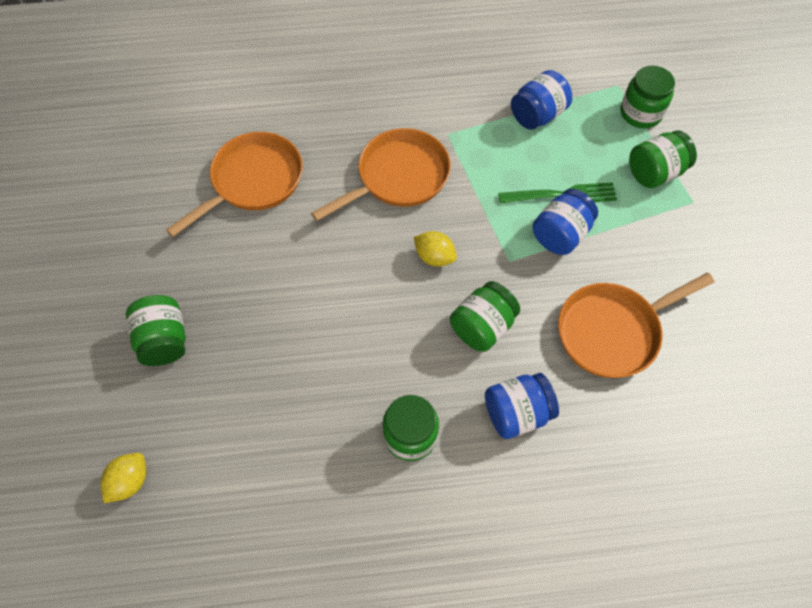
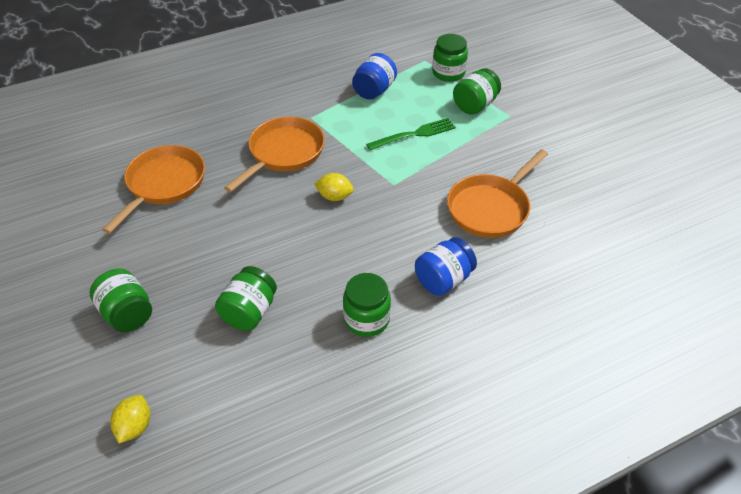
camera: 20 degrees left, 15 degrees down
(482, 327) = (392, 231): green jar -> green jar (249, 312)
(560, 234) = (424, 158): blue jar -> none

